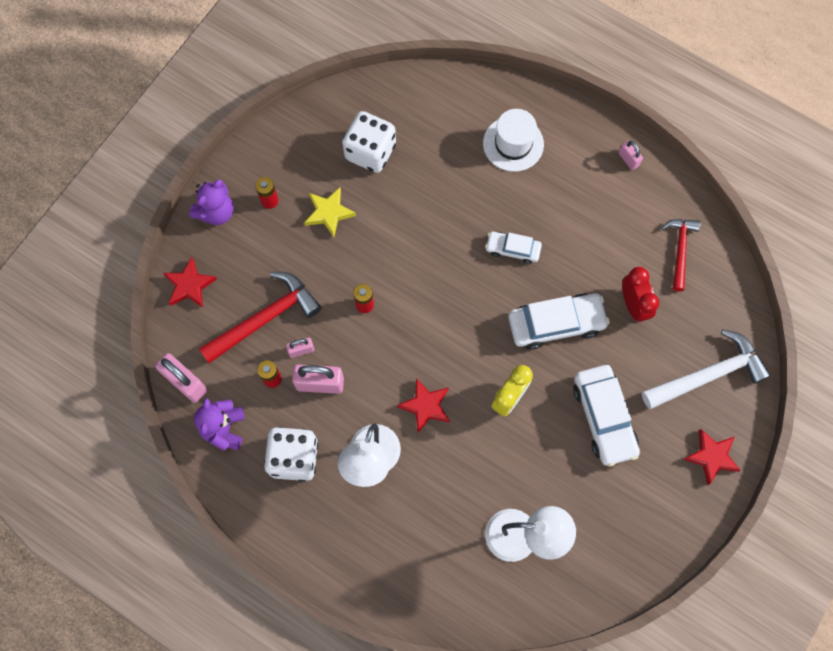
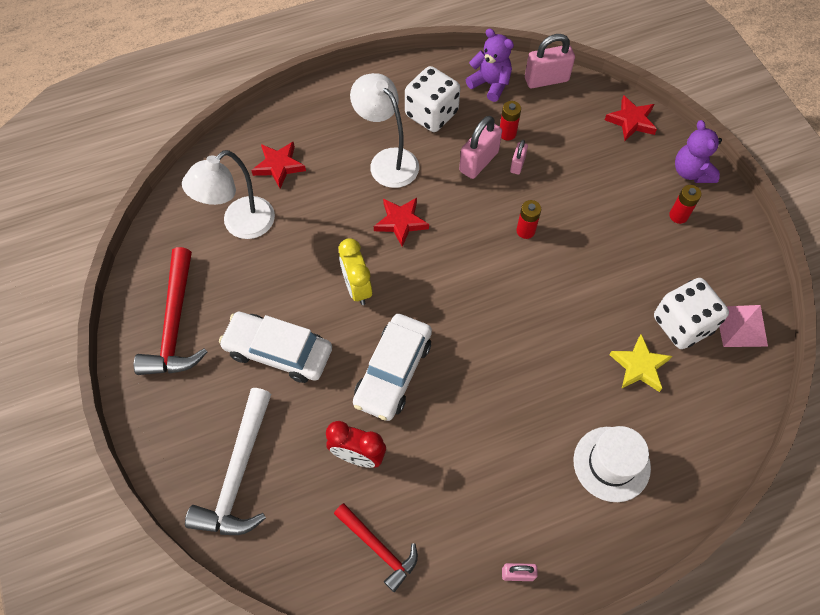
camera: 125 degrees right, 10 degrees down
(265, 318) = (564, 155): red hammer -> red hammer (175, 324)
(329, 213) = (636, 254): yellow star -> yellow star (639, 366)
(343, 113) = (741, 326): none -> pink pyramid
(512, 249) = (494, 384): white car -> none
(711, 456) = (168, 417): red star -> red star (279, 166)

